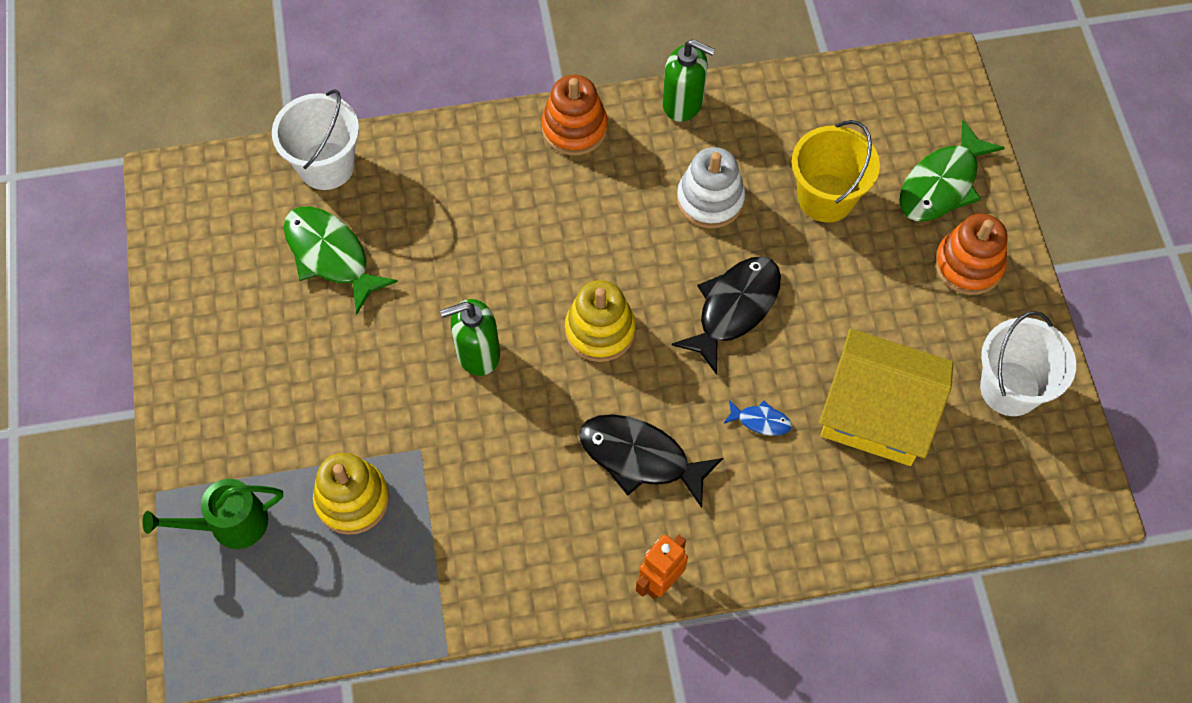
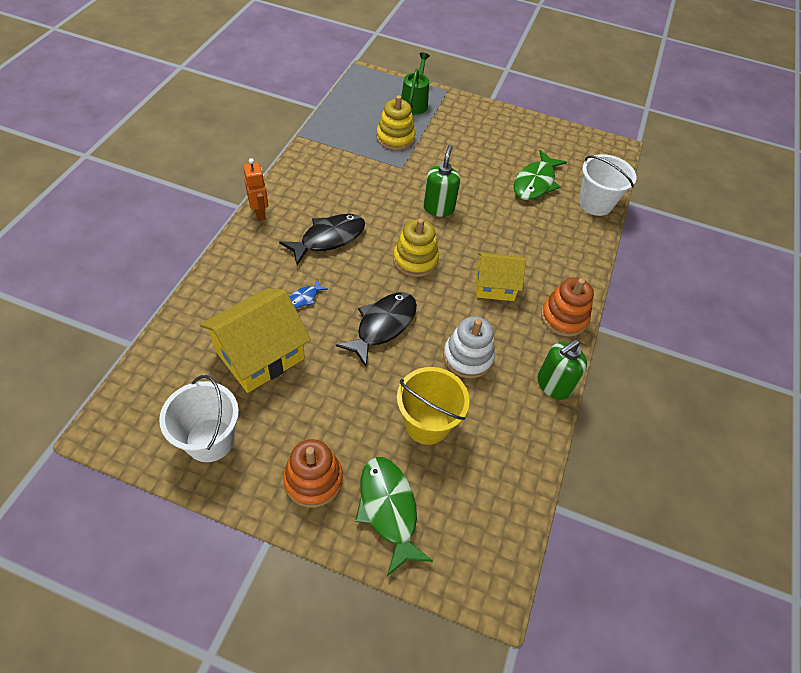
camera: 115 degrees right, 10 degrees down
(331, 256) = (535, 183): green fish -> green fish turned 135 degrees clockwise
(577, 220) = (494, 286): none -> yellow house
(734, 309) = (383, 326): black fish -> black fish turned 120 degrees counterclockwise

